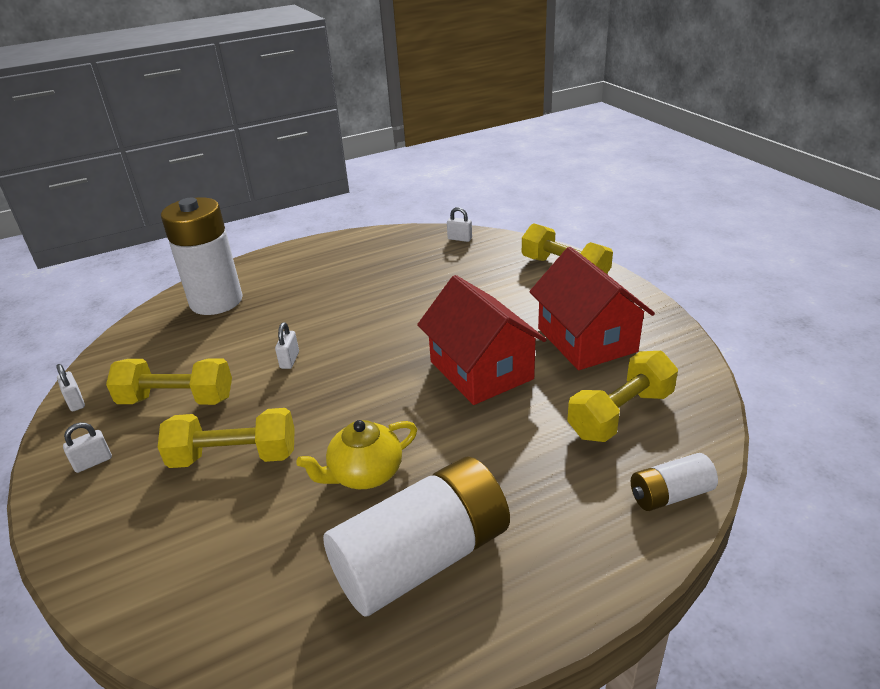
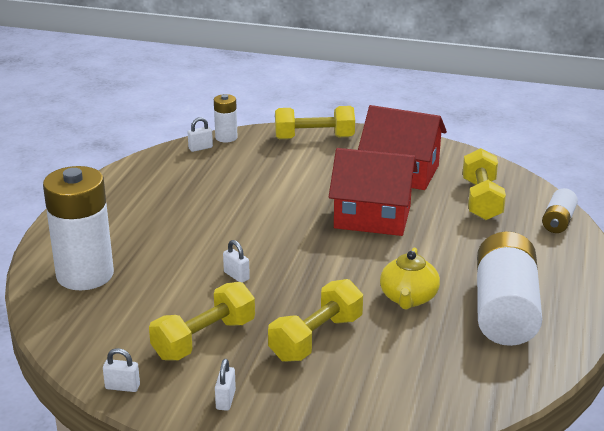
camera: 50 degrees left, 5 degrees down
(494, 238) = (226, 137): none -> white battery

